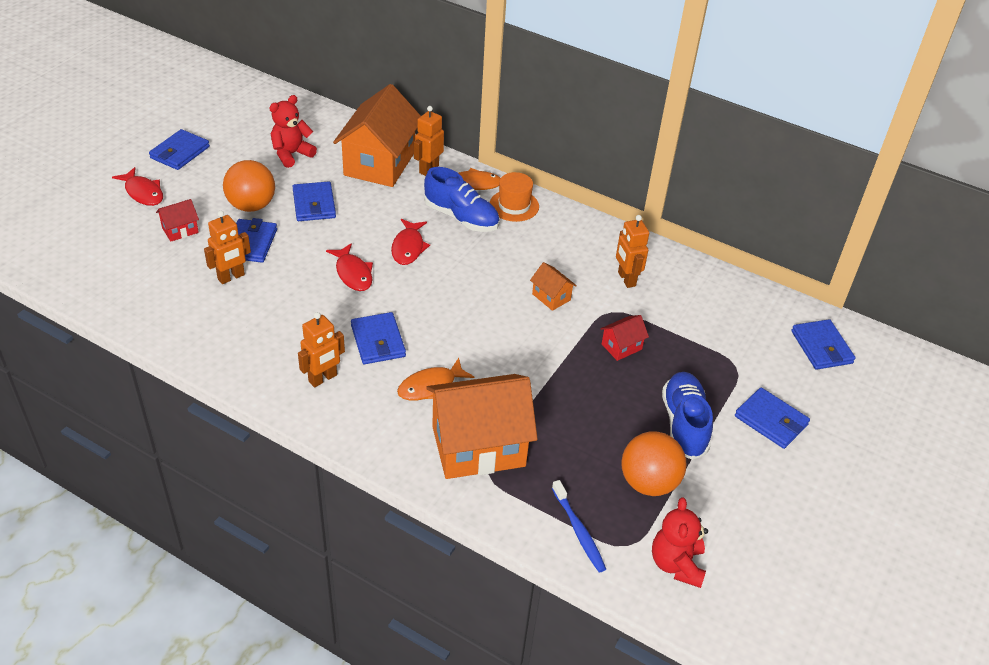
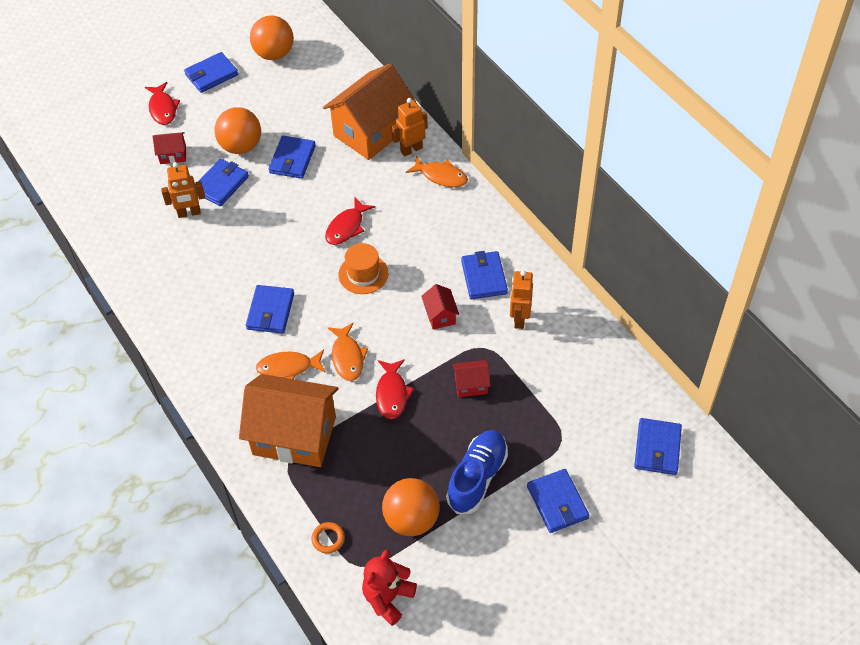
camera: 30 degrees right, 10 degrees up
(237, 122) = (274, 54): none -> orange ball
(291, 154) = (301, 101): red teddy bear -> none
(323, 378) = (209, 332): orange robot -> none
(353, 273) = (286, 239): red fish -> red fish (392, 394)
(461, 217) = (410, 209): blue shoe -> none
(485, 358) = (347, 357): none -> orange fish
(514, 205) = (465, 210): orange hat -> orange hat (363, 274)
(551, 297) = (440, 315): orange house -> red house
(570, 254) = (484, 277): none -> blue wallet
(578, 531) = (328, 539): blue toothbrush -> orange ring

